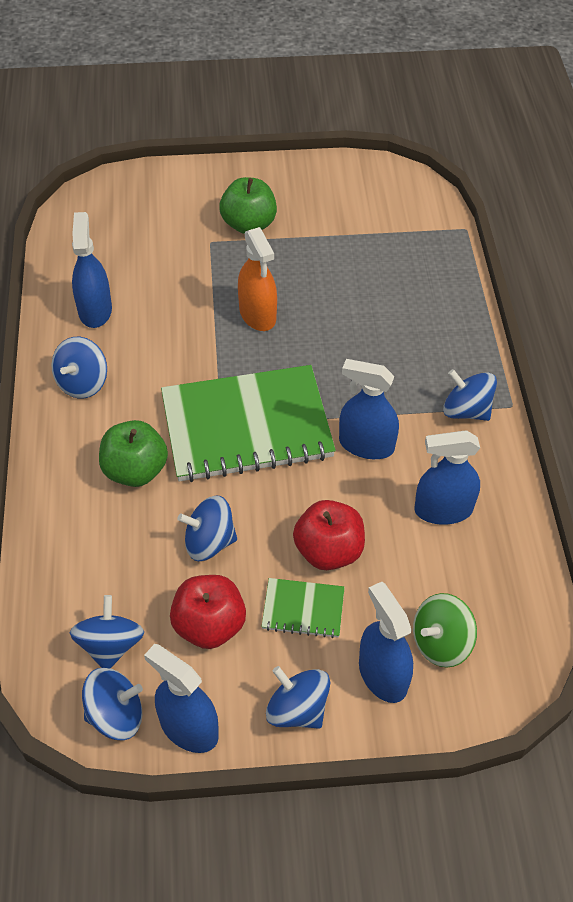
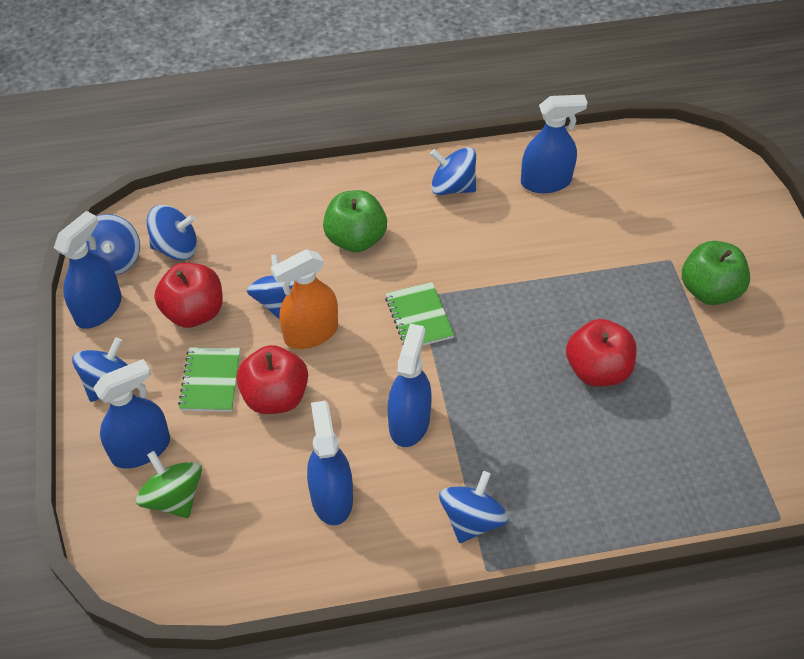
camera: 85 degrees right, 0 degrees up
(246, 426) = (419, 317): green notebook -> green notebook, size x0.44
(257, 314) = (572, 312): orange spray bottle -> orange spray bottle (311, 333)
(322, 308) = (597, 370): none -> red apple

